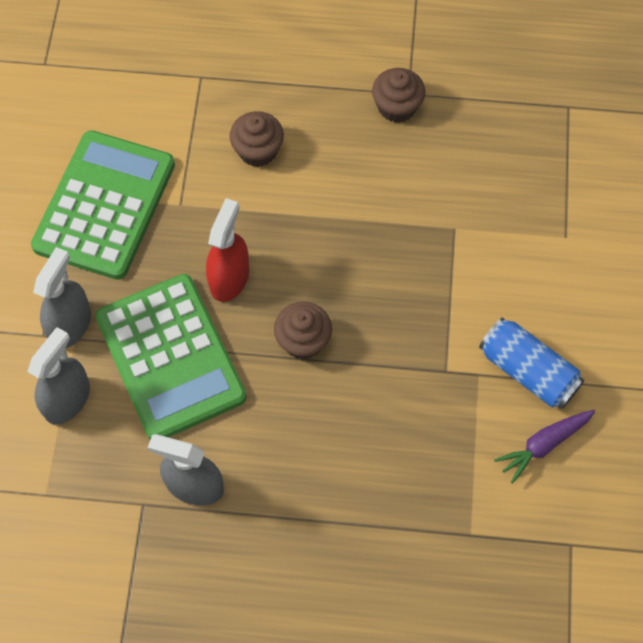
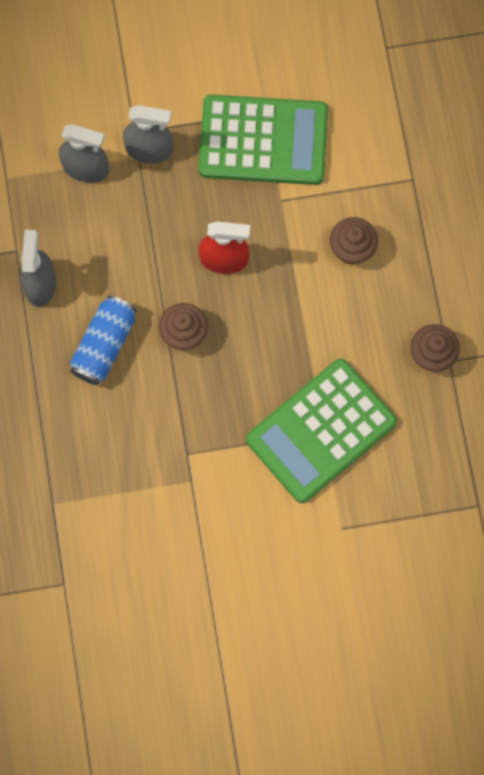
camera: 75 degrees right, 10 degrees up
(170, 357) = (141, 234): green calculator -> green calculator (321, 431)
(528, 371) = (204, 521): blue can -> blue can (104, 345)
(544, 444) = (143, 546): purple carrot -> none

